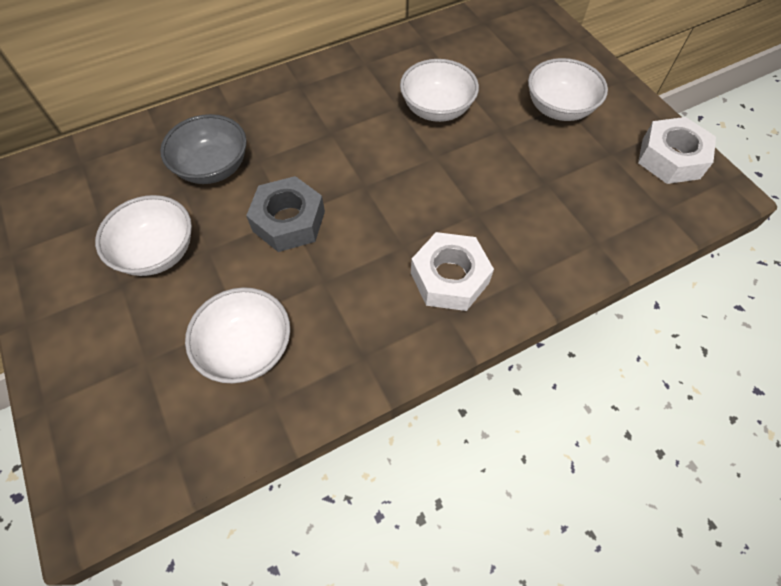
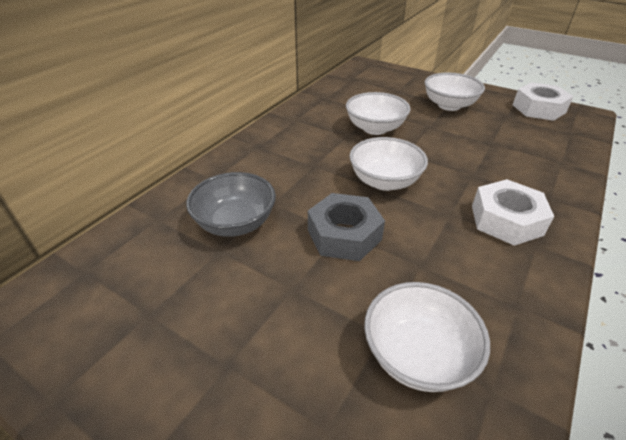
camera: 30 degrees left, 20 degrees down
(157, 252) = (242, 313): white bowl -> white bowl (384, 181)

